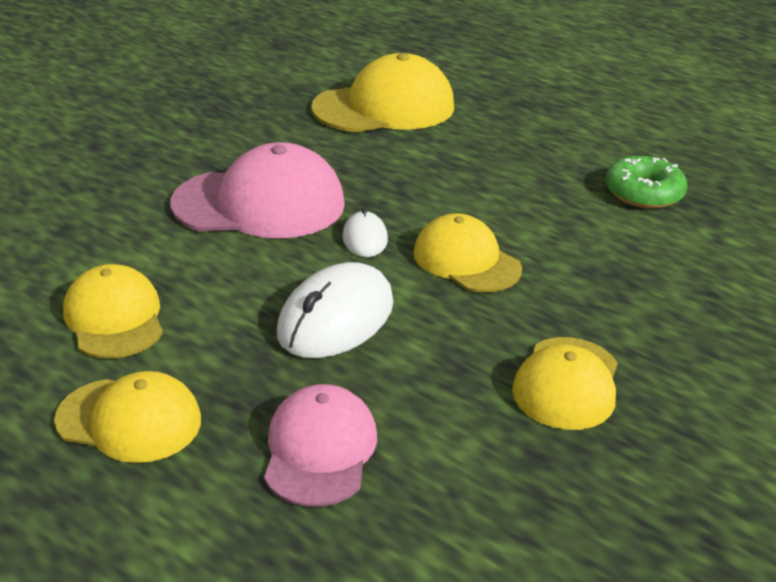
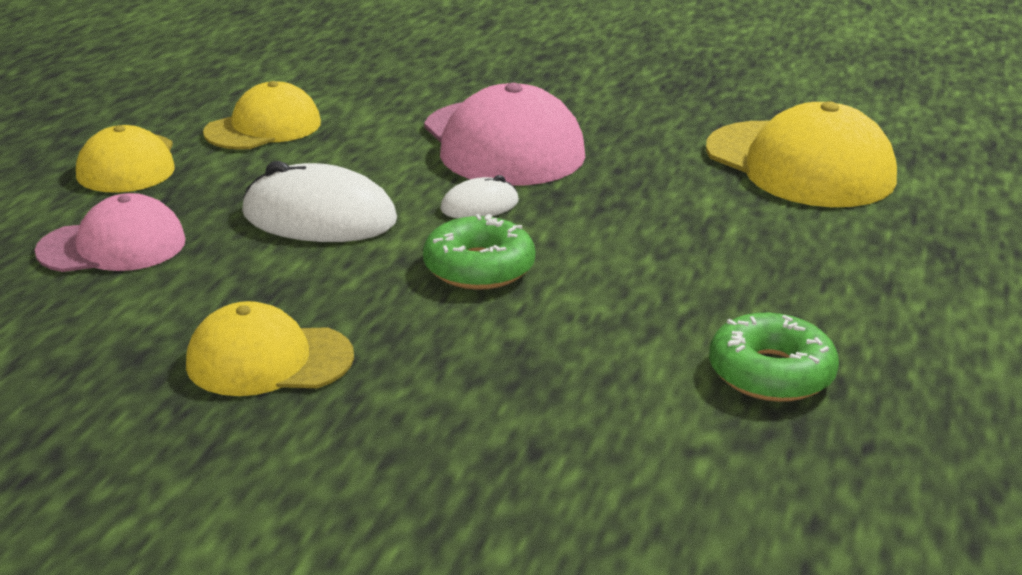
camera: 70 degrees right, 5 degrees down
(466, 261) = (479, 268): yellow cap -> green donut

